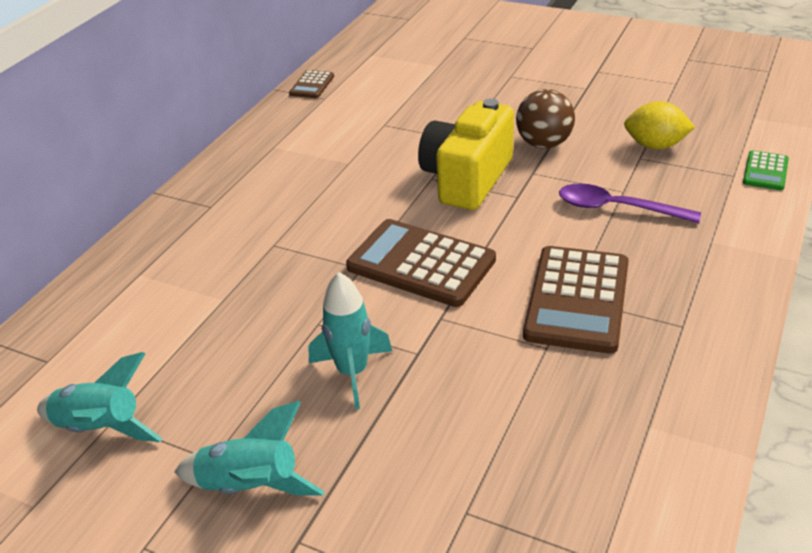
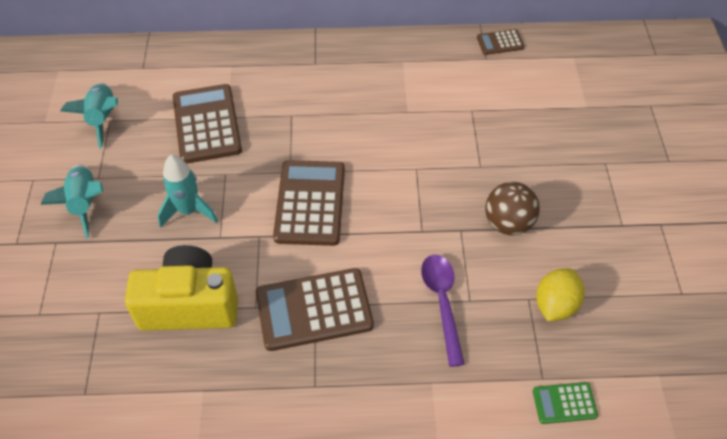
camera: 60 degrees right, 15 degrees up
(218, 320) = (207, 124): none -> brown calculator
(467, 179) = (427, 190): yellow camera -> yellow camera (189, 305)
(655, 145) = (555, 305): yellow lemon -> yellow lemon turned 45 degrees clockwise

